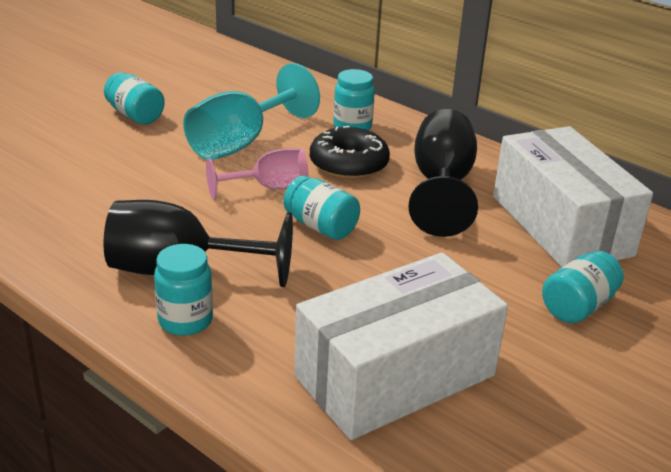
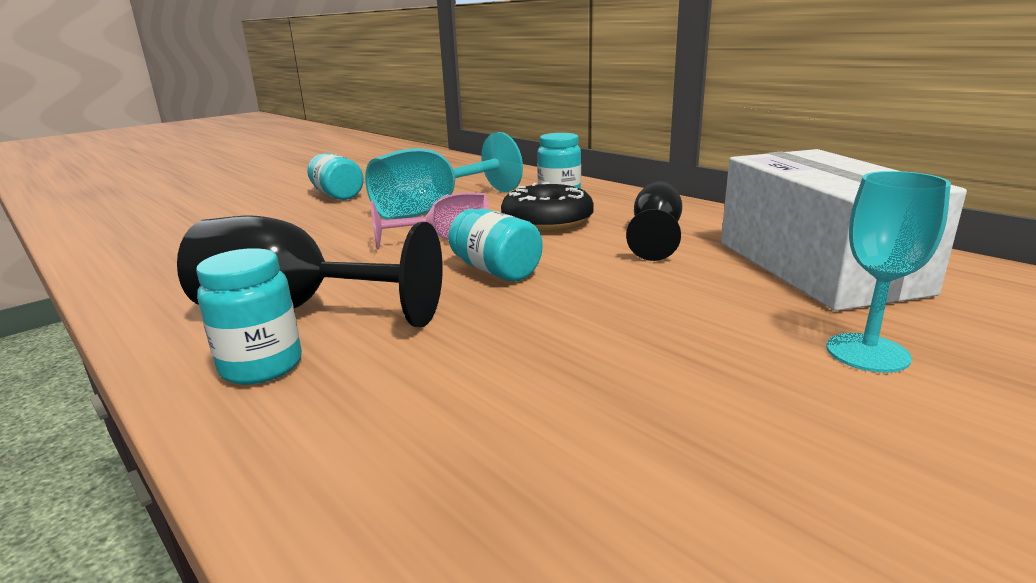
camera: 10 degrees right, 10 degrees down
(395, 376) = (554, 448): white box -> none
(441, 186) = (655, 235): black goblet -> black goblet, size x0.63
(578, 306) = (867, 353): turquoise jar -> turquoise goblet

